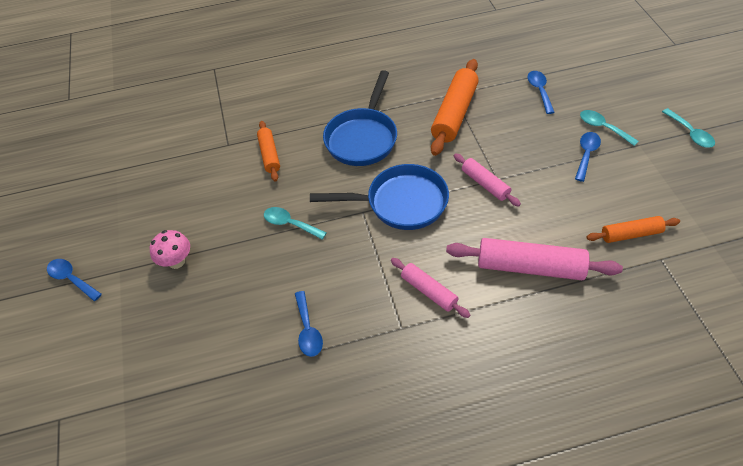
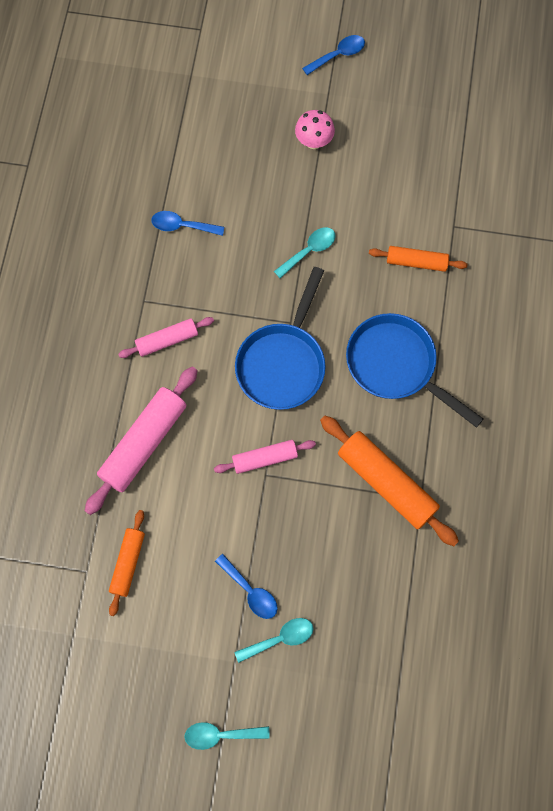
camera: 110 degrees right, 20 degrees up
(539, 91) = (376, 605): blue spoon -> none

